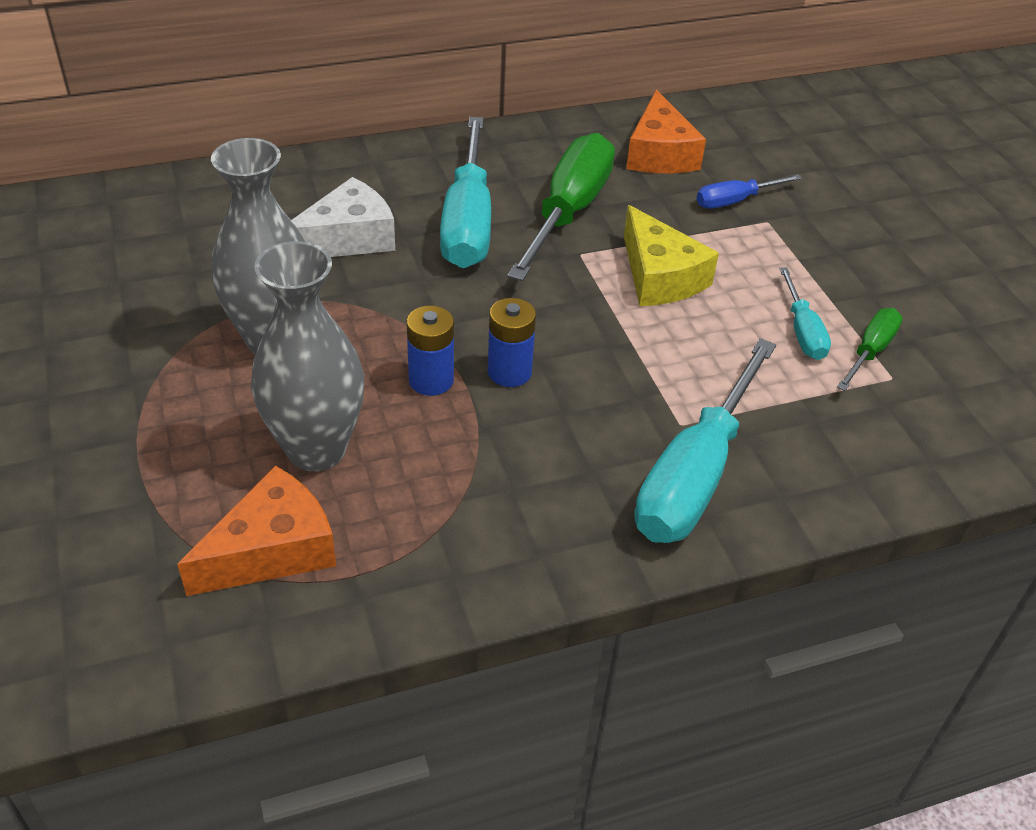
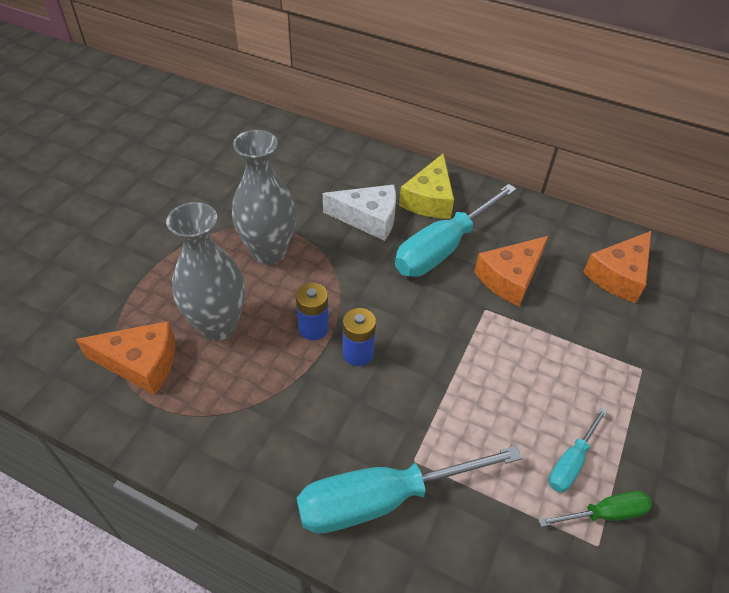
camera: 45 degrees right, 5 degrees up
(568, 212) = (510, 278): green screwdriver -> orange cheese
(660, 276) = (518, 357): yellow cheese -> yellow cheese (429, 199)
(735, 201) = (634, 340): blue screwdriver -> none

